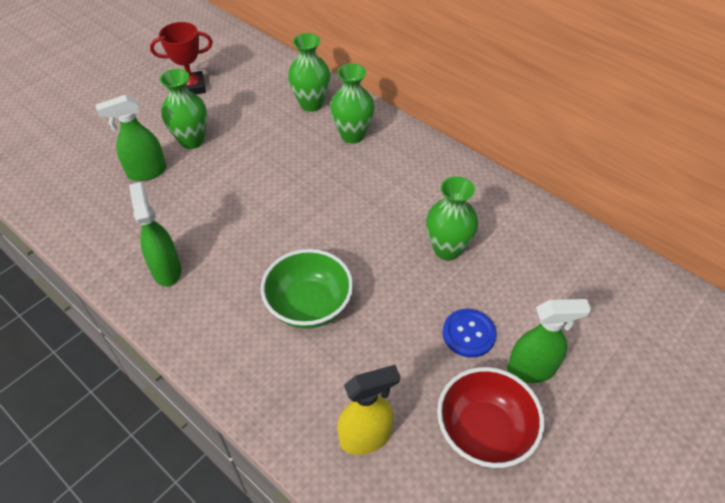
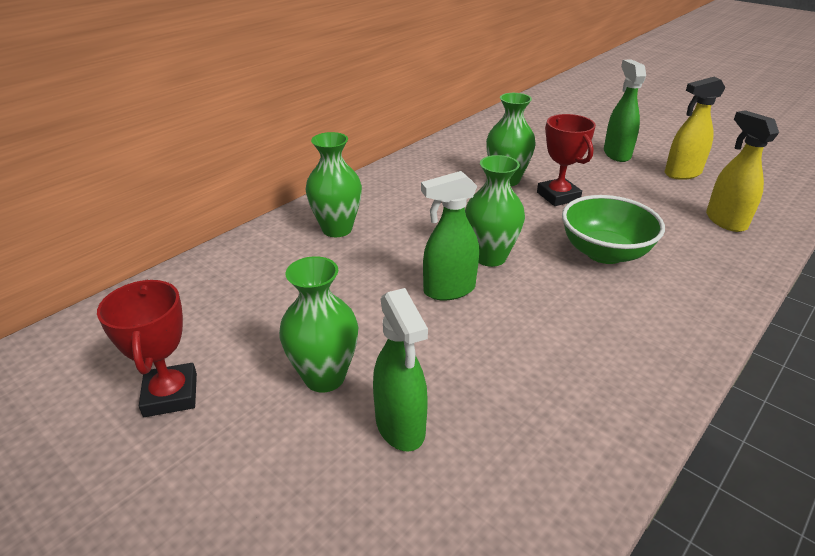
camera: 90 degrees left, 15 degrees down
(166, 270) = (598, 371): green spray bottle -> green spray bottle (448, 290)
(311, 104) = (265, 261): green vase -> green vase (490, 257)
(415, 288) = (558, 196): none -> red trophy
(468, 334) = (596, 175): blue button -> none
(484, 431) = (682, 173): red bowl -> yellow spray bottle

